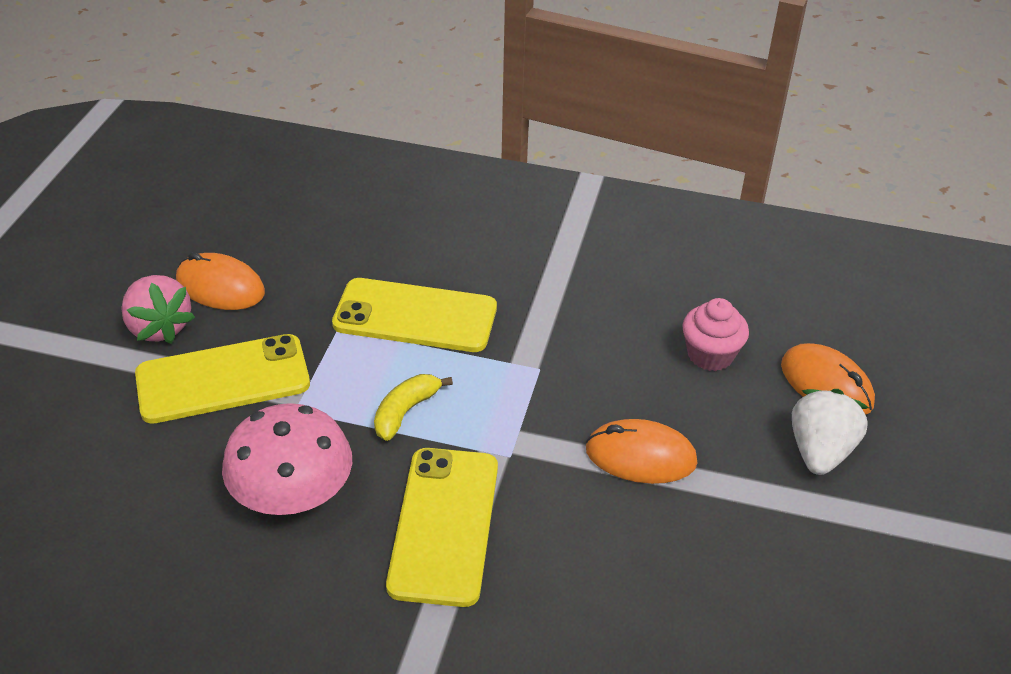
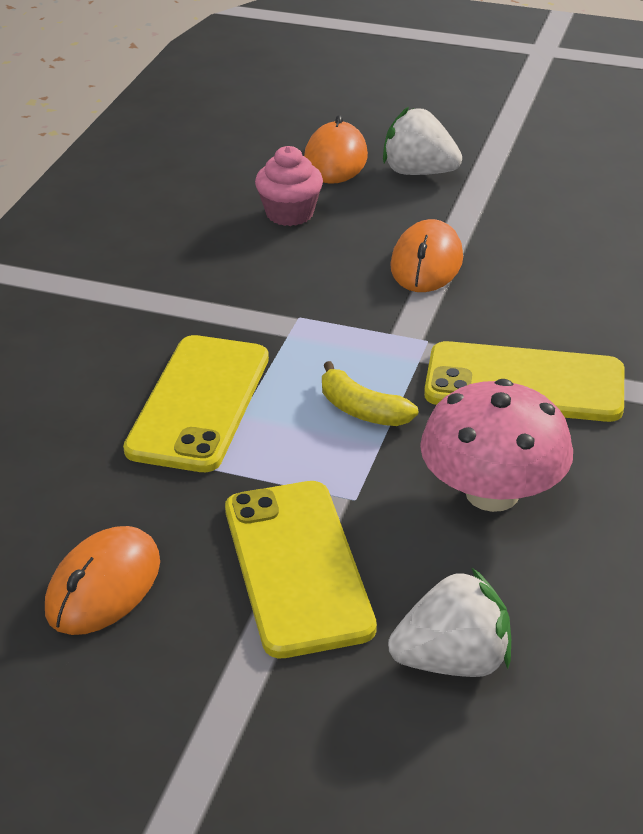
camera: 85 degrees left, 5 degrees down
(113, 465) = (453, 661): none -> white strawberry
(159, 327) = (182, 645): pink strawberry -> none
(826, 384) = (335, 159): orange mouse -> orange mouse turned 45 degrees counterclockwise

